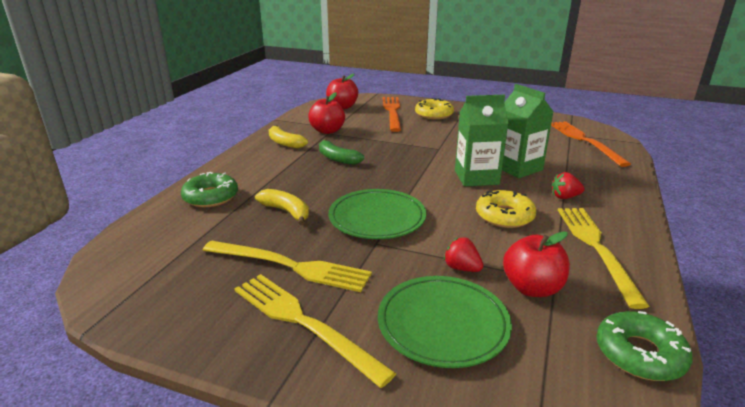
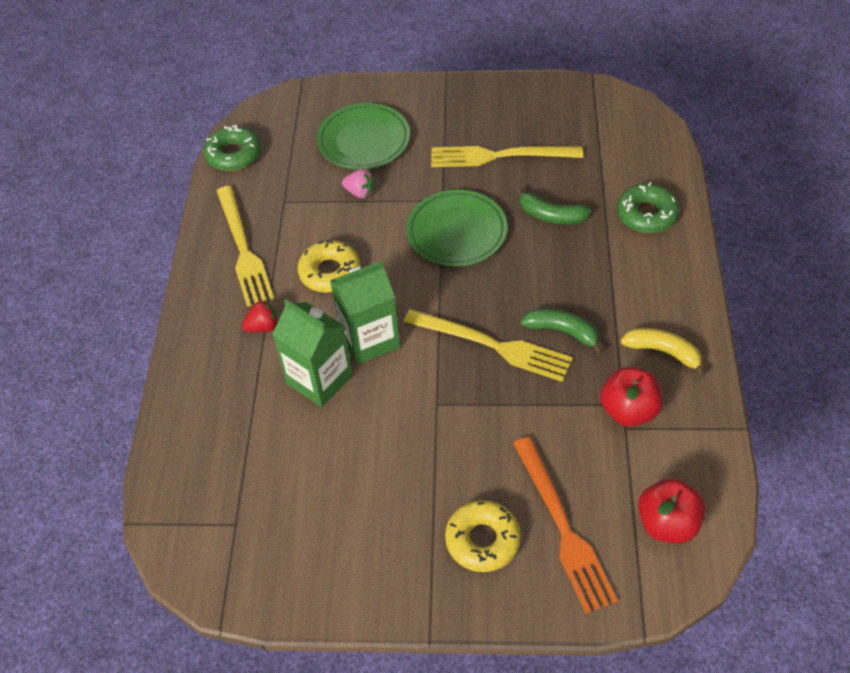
camera: 165 degrees right, 25 degrees up
(286, 212) = (551, 215): yellow banana -> green banana
(304, 323) = (457, 116): yellow fork -> yellow fork (492, 345)
(462, 268) = (360, 192): red strawberry -> pink strawberry
(532, 288) = (302, 188): red apple -> none
(585, 141) = (215, 501): orange fork -> none

